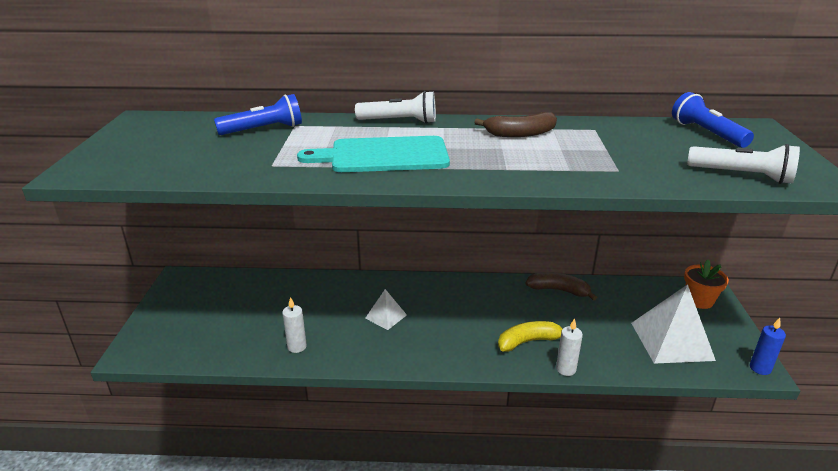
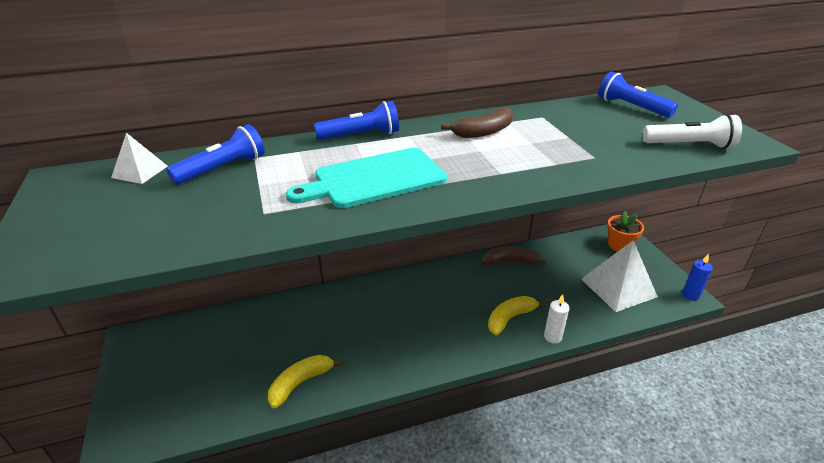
camera: 20 degrees left, 5 degrees up
(297, 347) = (300, 383): white candle -> yellow banana
(386, 316) = (372, 326): white pyramid -> white pyramid (139, 172)
(399, 121) = (361, 135): white flashlight -> blue flashlight

